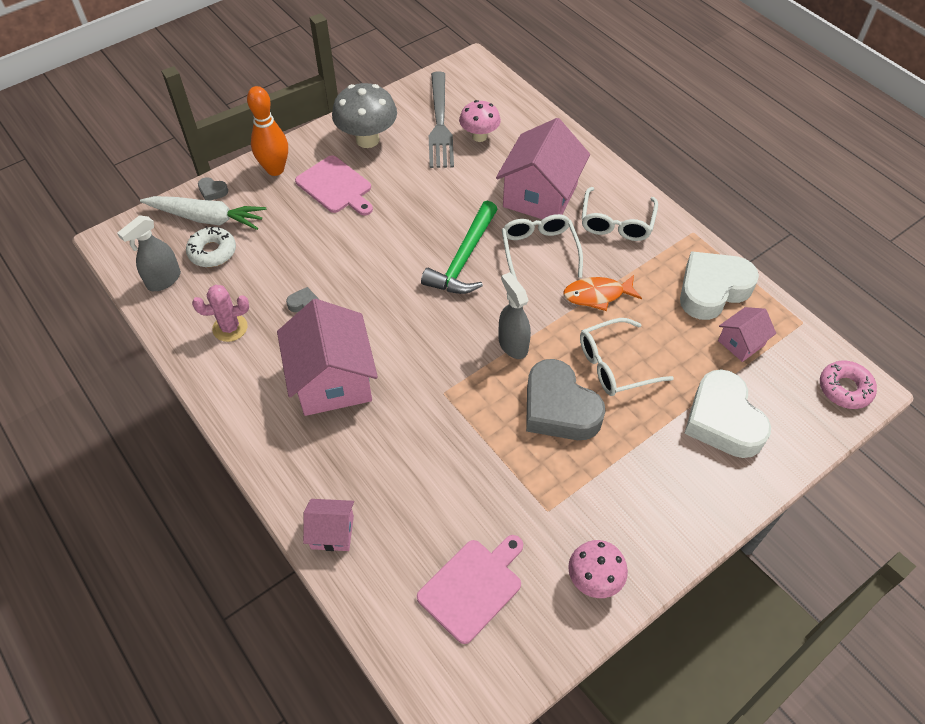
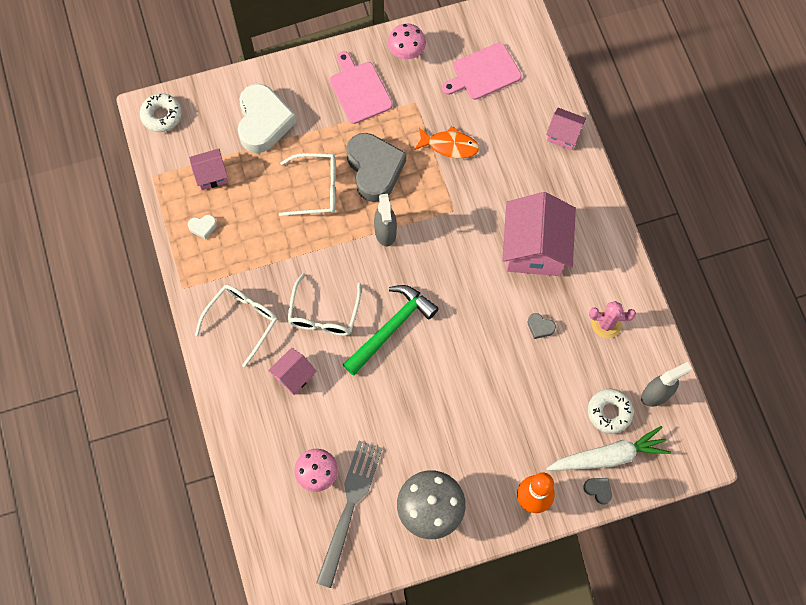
camera: 160 degrees left, 15 degrees up
(207, 218) = (608, 456): white carrot -> white carrot turned 135 degrees clockwise
(335, 186) = (479, 455): pink cutting board -> pink cutting board (359, 90)
(540, 196) = (294, 376): pink house -> pink house, size x0.50
(597, 295) = (297, 254): orange fish -> orange fish (450, 146)
(712, 290) = (203, 227): white heart -> white heart, size x0.40
(845, 389) = (161, 115): pink donut -> white donut

